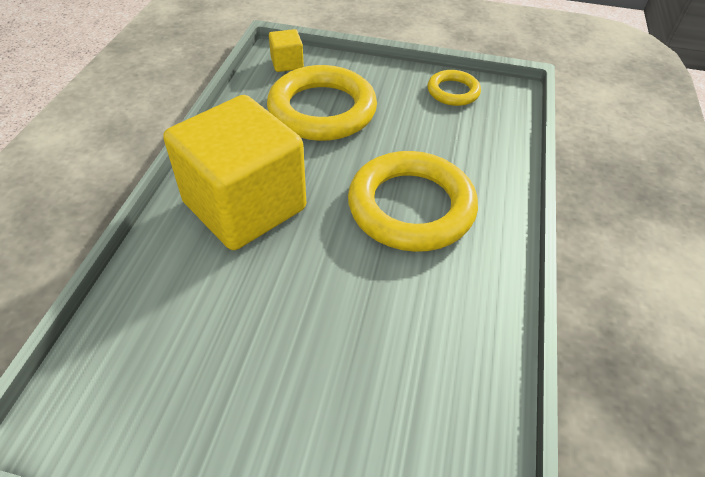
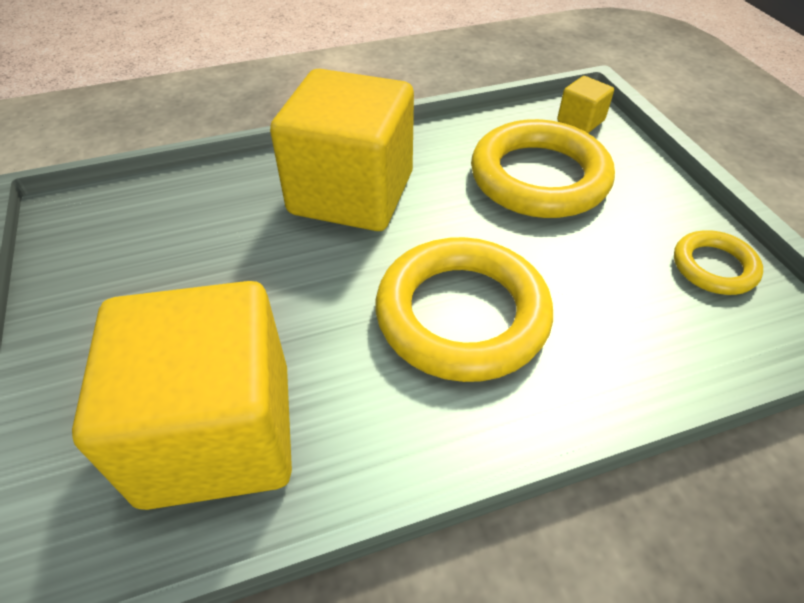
camera: 60 degrees right, 0 degrees up
(423, 381) = (217, 433): none -> yellow cube

